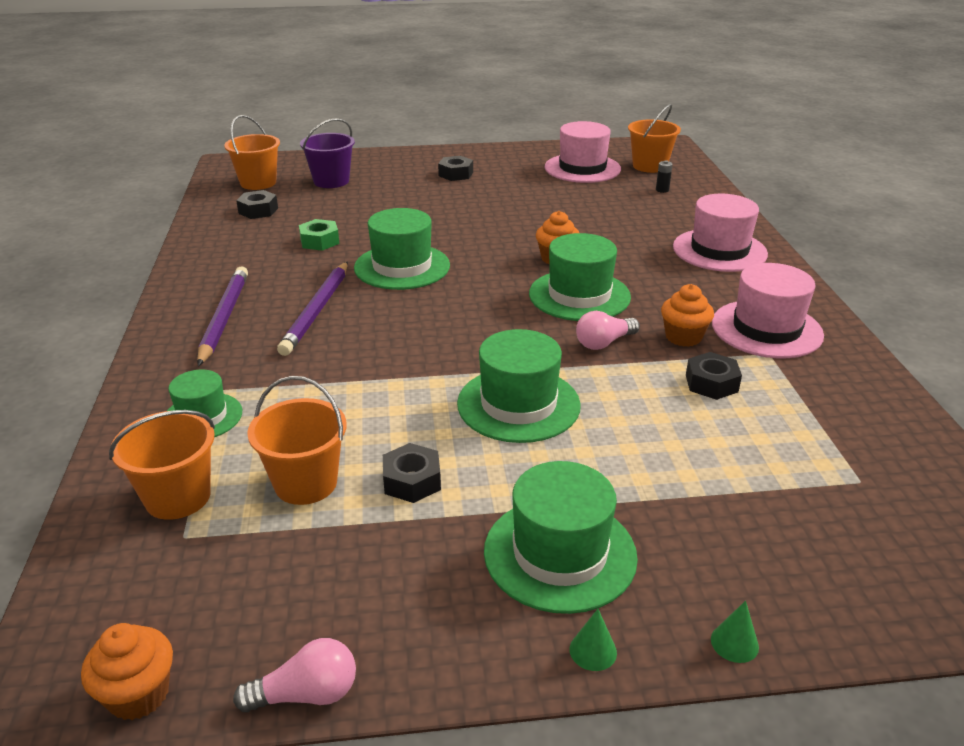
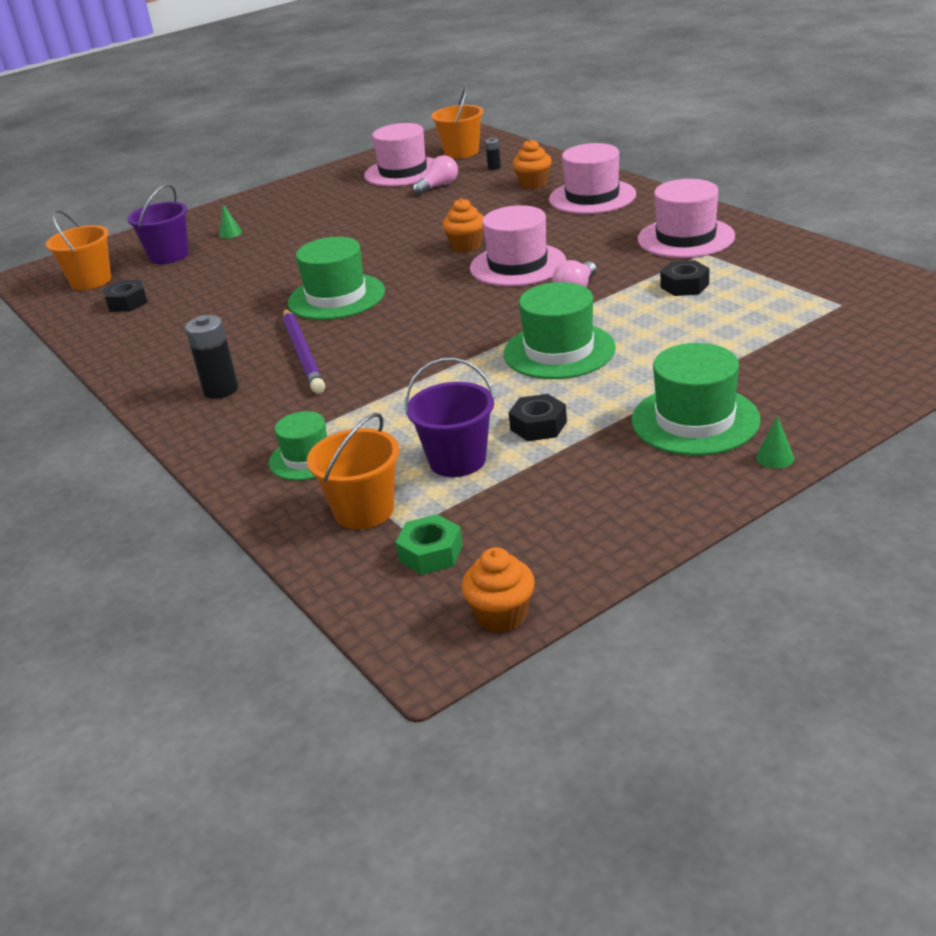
camera: 25 degrees left, 0 degrees up
(224, 317) = (221, 390): purple pencil -> black battery
(305, 483) = (457, 460): orange bucket -> purple bucket
(306, 694) = (619, 560): pink light bulb -> pink light bulb (438, 186)
(319, 241) = (229, 305): green nut -> green nut (431, 553)
(455, 174) = (288, 212): black nut -> none
(579, 295) = (518, 265): green hat -> pink hat
(683, 337) = (631, 264): orange cupcake -> orange cupcake (533, 184)
(734, 643) = (853, 416): green cone -> green cone (230, 233)

